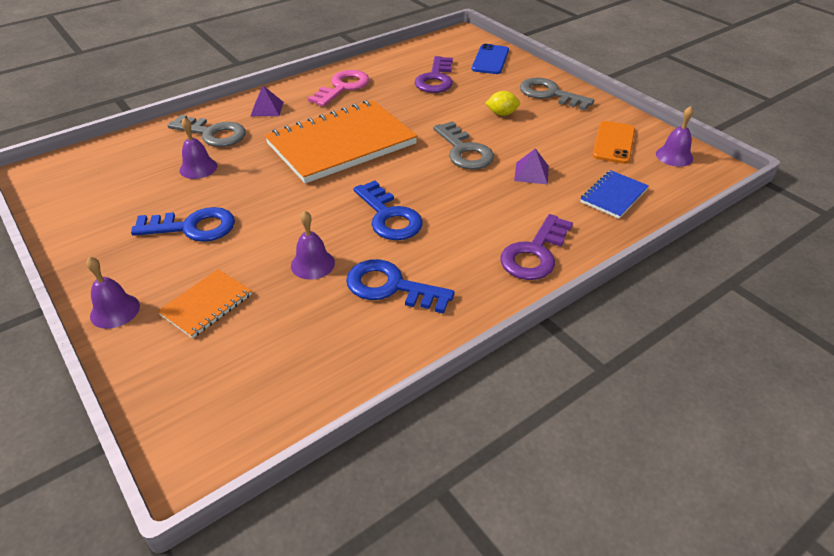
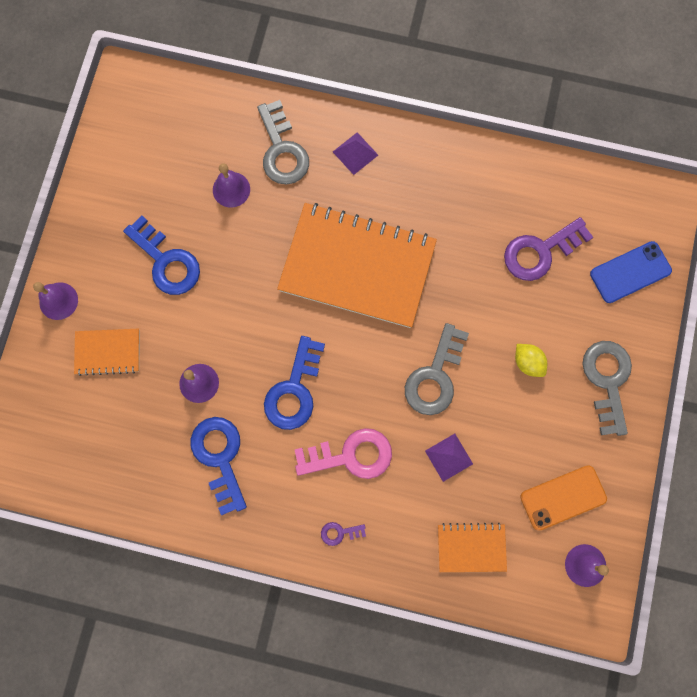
camera: 50 degrees right, 35 degrees up
(343, 87) = (448, 182): pink key -> pink key (351, 455)
(535, 253) = (339, 533): purple key -> purple key, size x0.46
(614, 196) = (471, 547): blue notebook -> orange notebook

